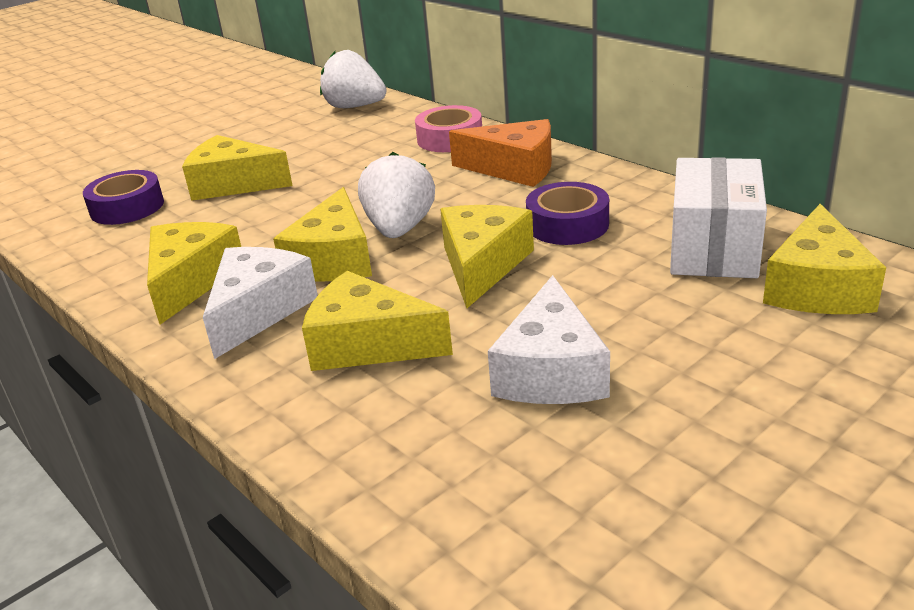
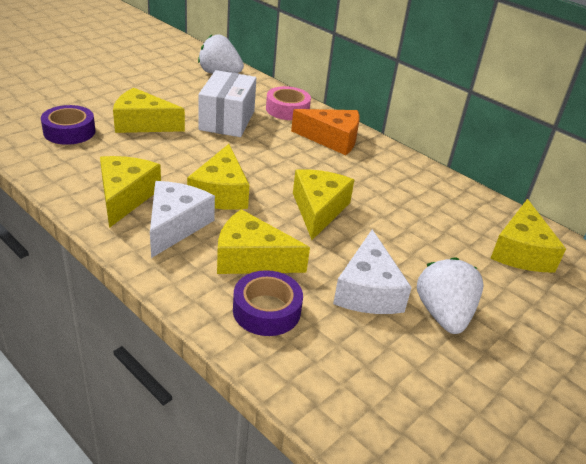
camera: 10 degrees left, 5 degrees up
(399, 229) = (262, 175): white strawberry -> white strawberry (443, 314)
(567, 224) = (369, 187): purple tape -> purple tape (266, 310)
(713, 248) = (459, 216): white box -> white box (227, 120)

